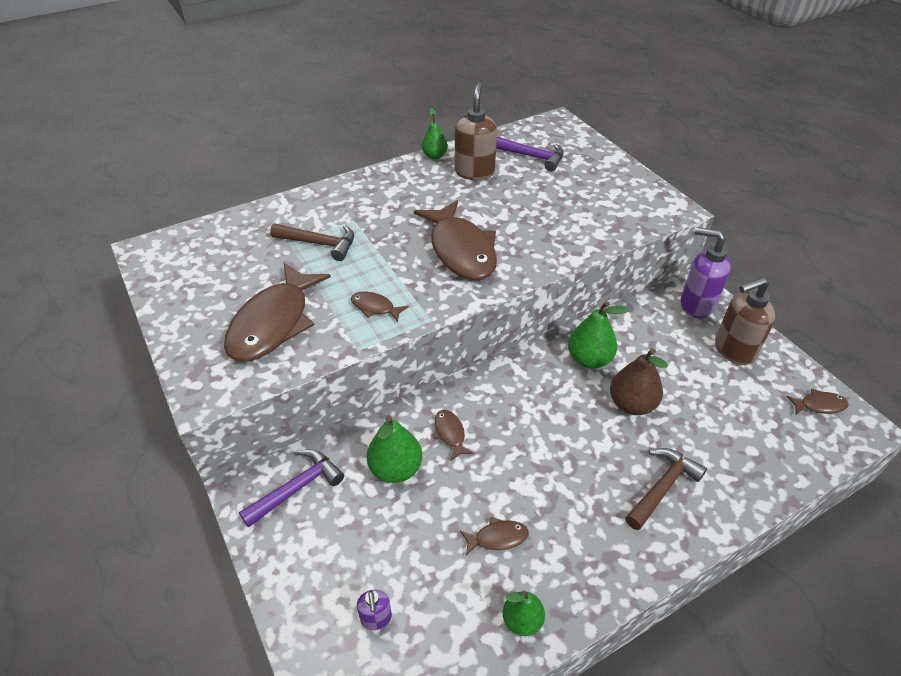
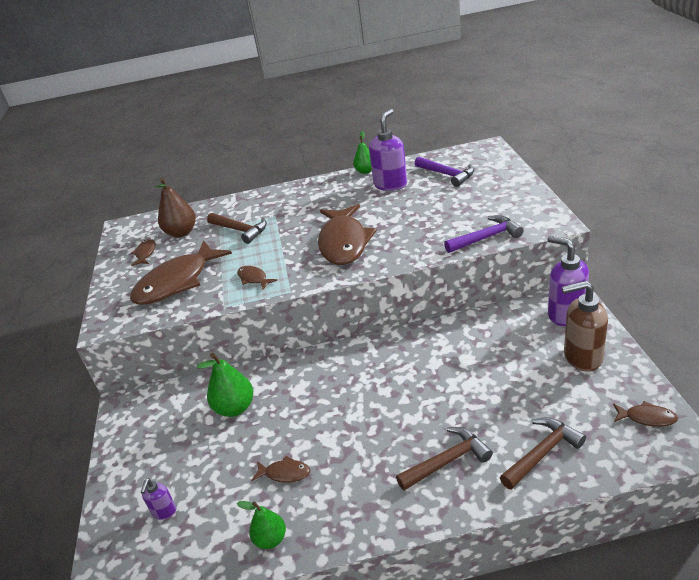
camera: 25 degrees right, 10 degrees down
(297, 488) = (159, 409): purple hammer -> purple hammer (486, 237)
(450, 434) = (289, 389): brown fish -> brown fish (145, 253)
(474, 172) = (390, 184): brown soap dispenser -> purple soap dispenser
(589, 359) = (437, 348): green pear -> none
(632, 404) = (456, 389): brown pear -> brown pear (181, 233)
(747, 460) = (542, 453): none -> brown hammer

